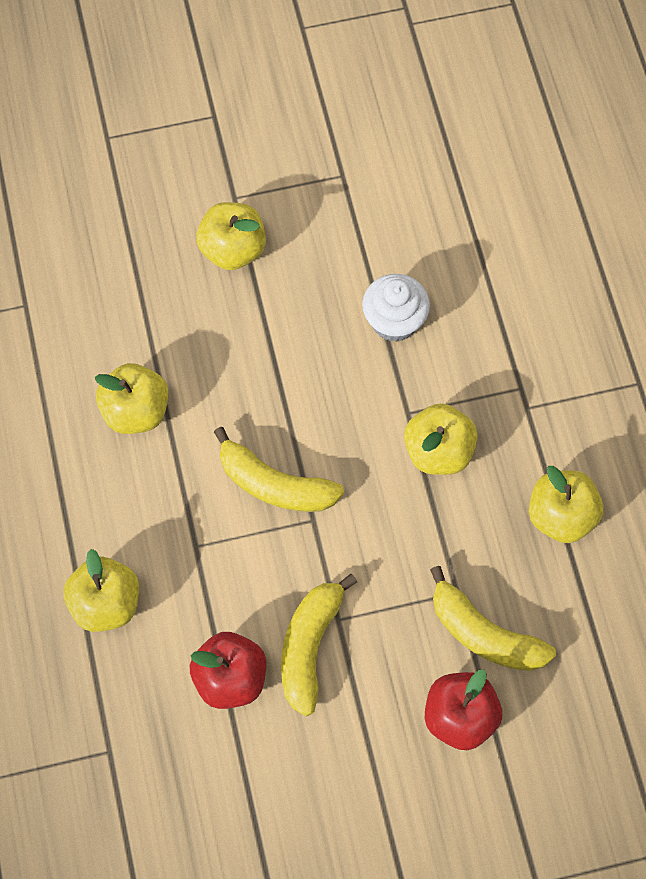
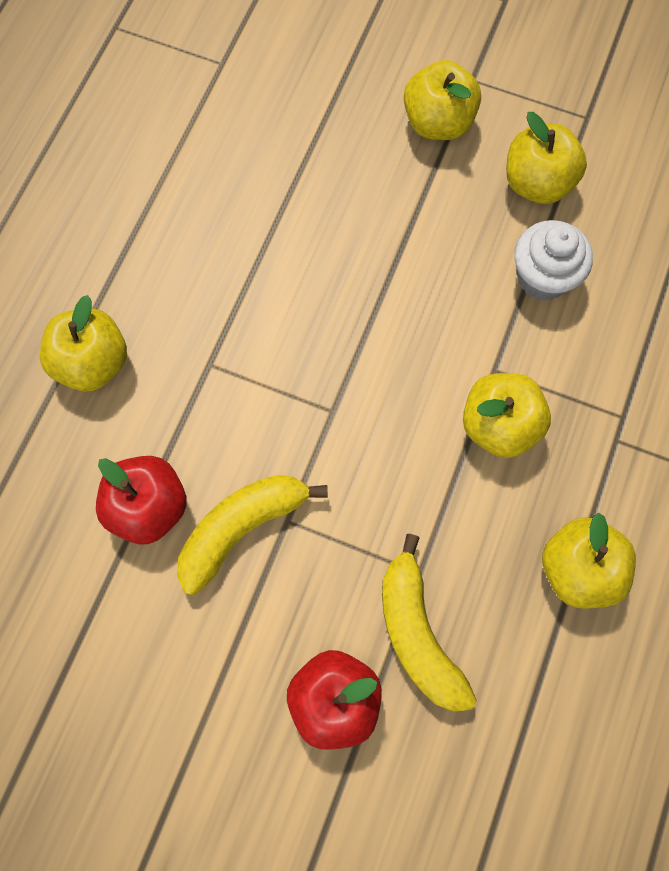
camera: 35 degrees right, 5 degrees up
(136, 411) = (247, 210): yellow apple -> yellow apple (536, 183)
(274, 484) = (321, 355): yellow banana -> none

